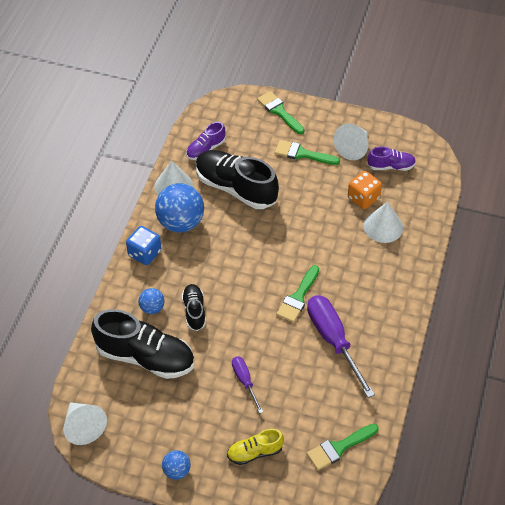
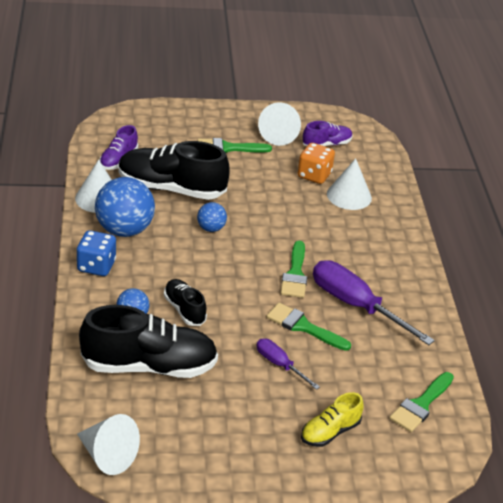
camera: 25 degrees left, 15 degrees down
(177, 471) = (248, 473): blue ball -> blue ball (211, 228)
(279, 111) = (183, 116): green brush -> green brush (303, 326)

